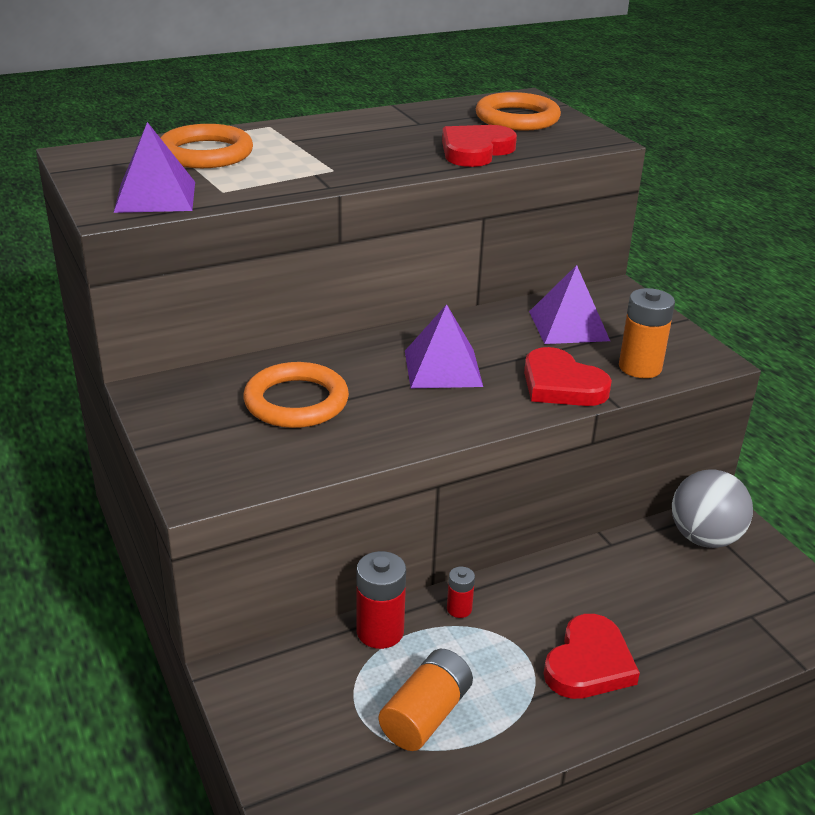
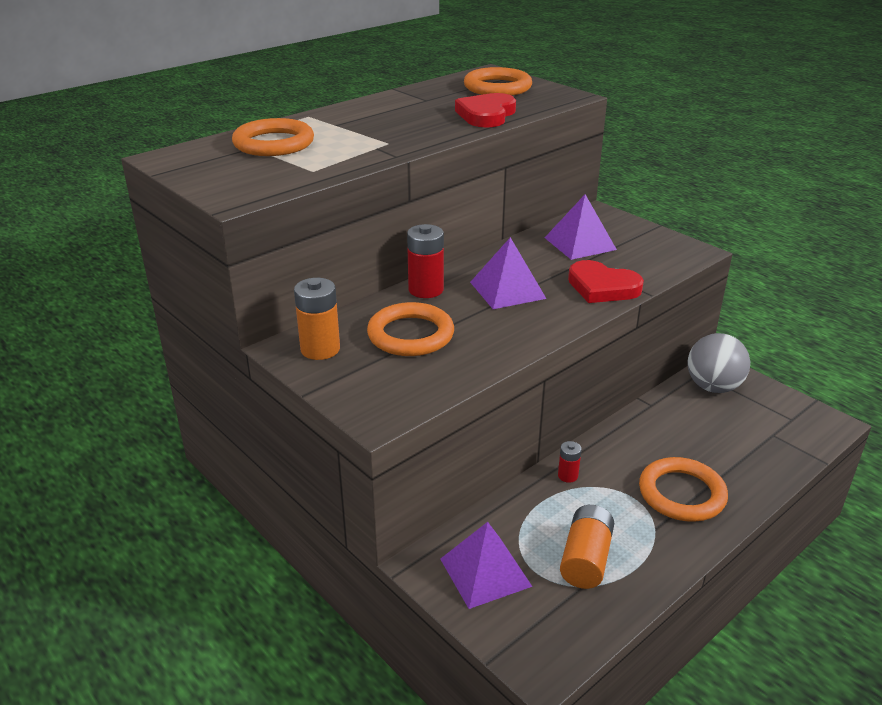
camera: 15 degrees left, 0 degrees up
(155, 196) = (260, 182): purple pyramid -> purple pyramid (485, 572)
(380, 631) = (518, 506): red battery -> red battery (426, 290)
(589, 663) = (681, 494): red heart -> orange ring
(640, 367) = (649, 265): orange battery -> orange battery (320, 349)

